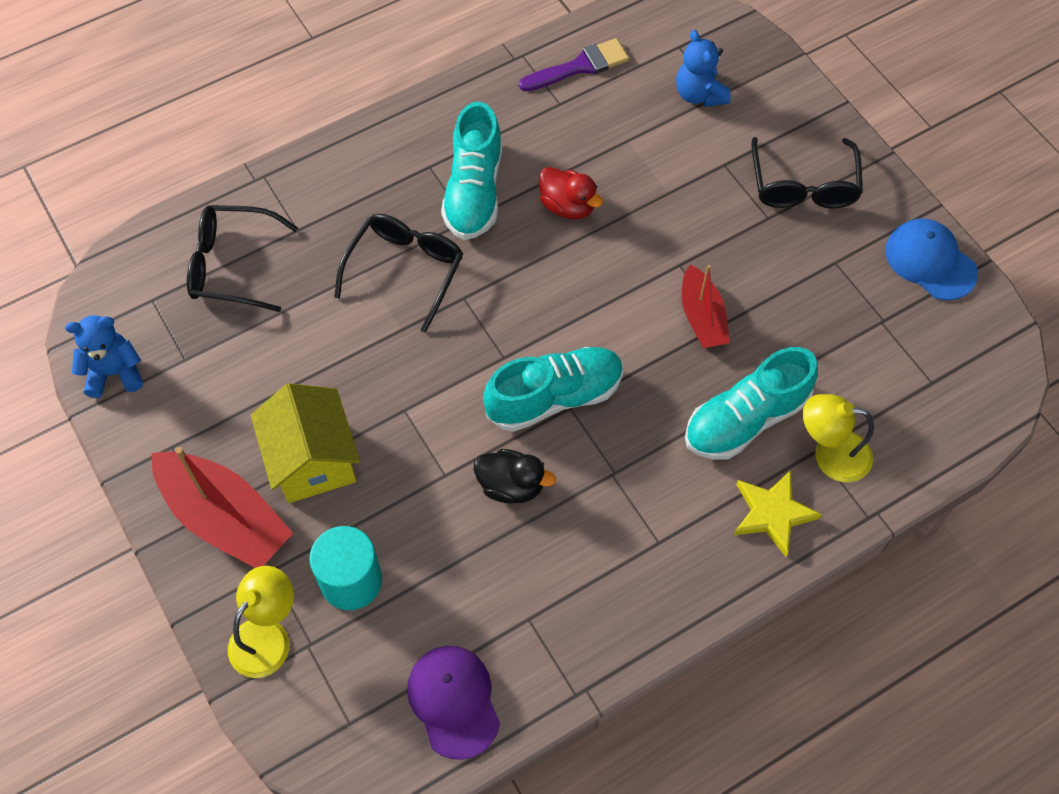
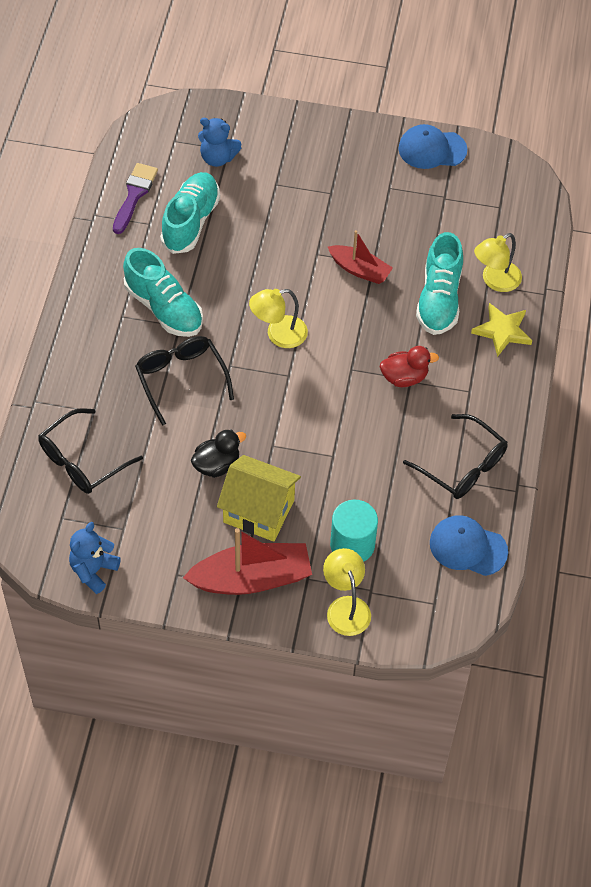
camera: 50 degrees left, 5 degrees down
(453, 701) = (468, 547): purple cap -> blue cap
(511, 485) = (370, 430): black duck -> black duck (217, 465)
(544, 309) = (278, 334): none -> yellow lamp
(554, 397) = (338, 371): turquoise shoe -> turquoise shoe (191, 222)
(567, 206) = (223, 273): red duck -> red duck (404, 377)
(803, 186) = (328, 162): black glasses -> black glasses (463, 466)

